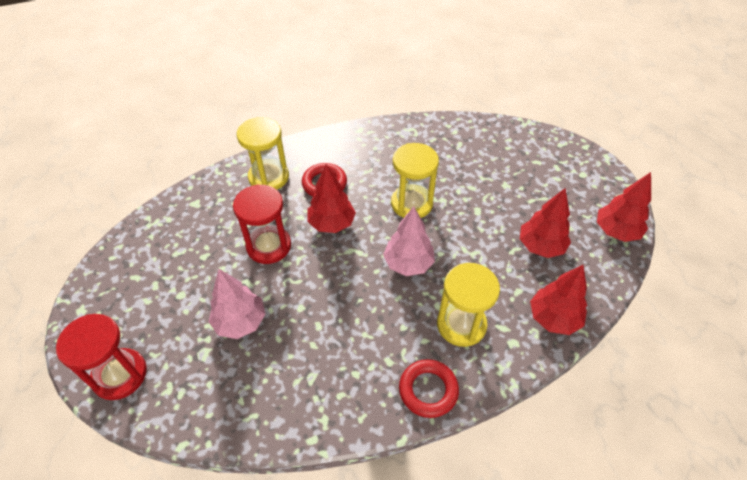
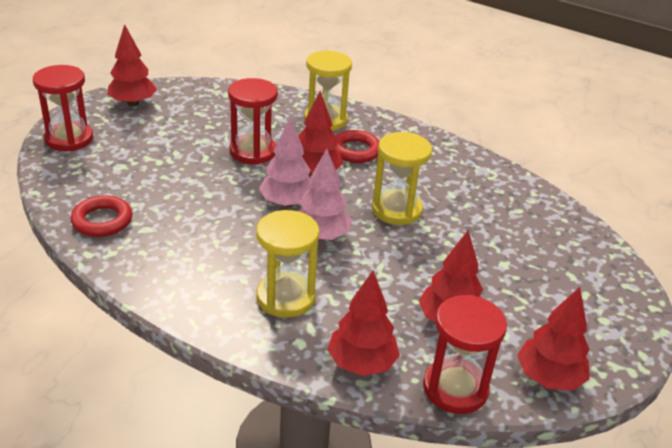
camera: 50 degrees right, 15 degrees down
(111, 293) = (133, 103): none -> red tree
(240, 322) = (164, 170): pink tree -> pink tree (287, 203)
(428, 390) = (192, 303): red ring -> red ring (102, 221)
(601, 282) = (455, 388): none -> red hourglass

